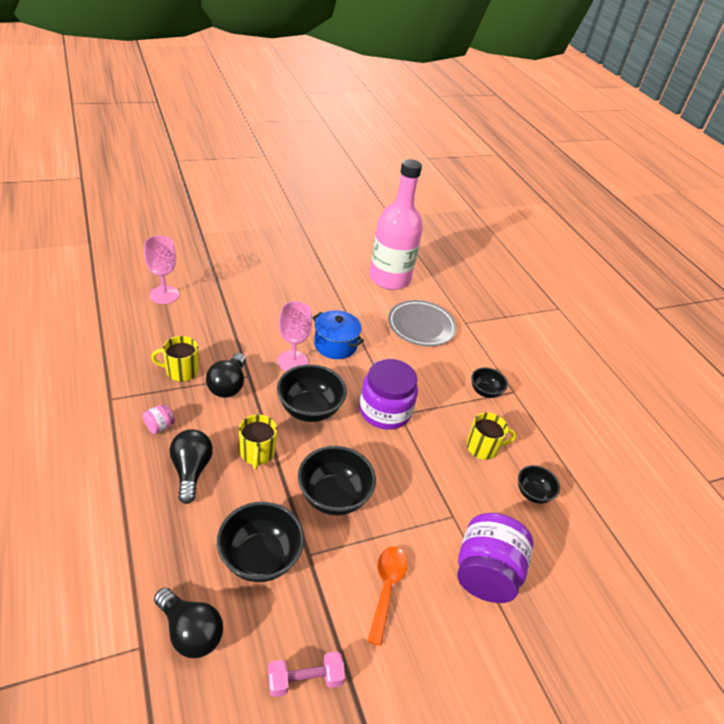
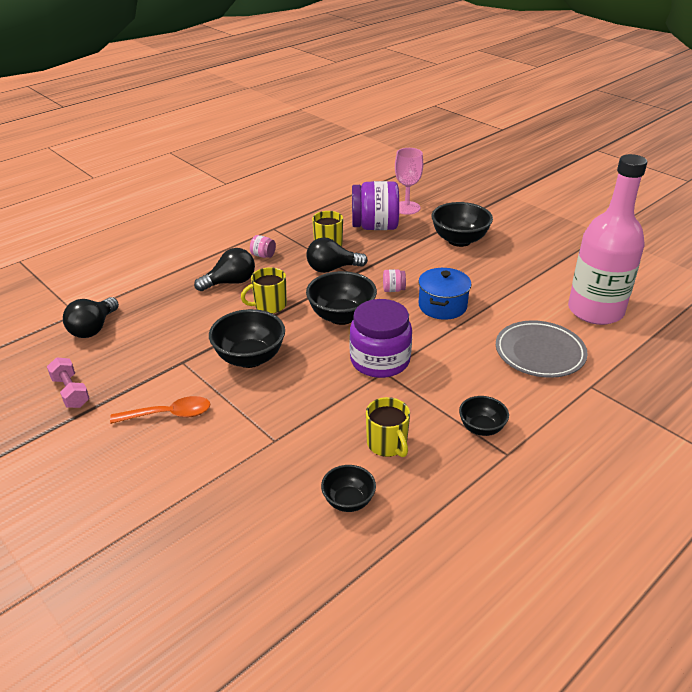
camera: 75 degrees right, 5 degrees down
(260, 558) = (167, 339): black bowl -> black bowl (459, 240)
(292, 361) = (393, 290): pink goblet -> pink jar
(485, 573) = (216, 479): purple jar -> purple jar (375, 227)

